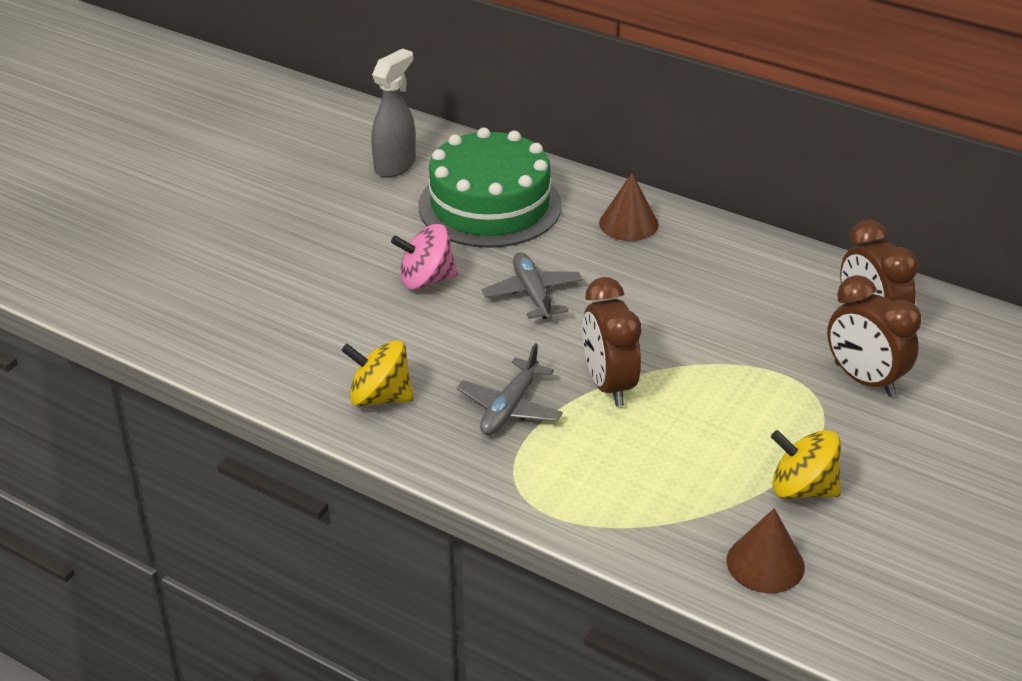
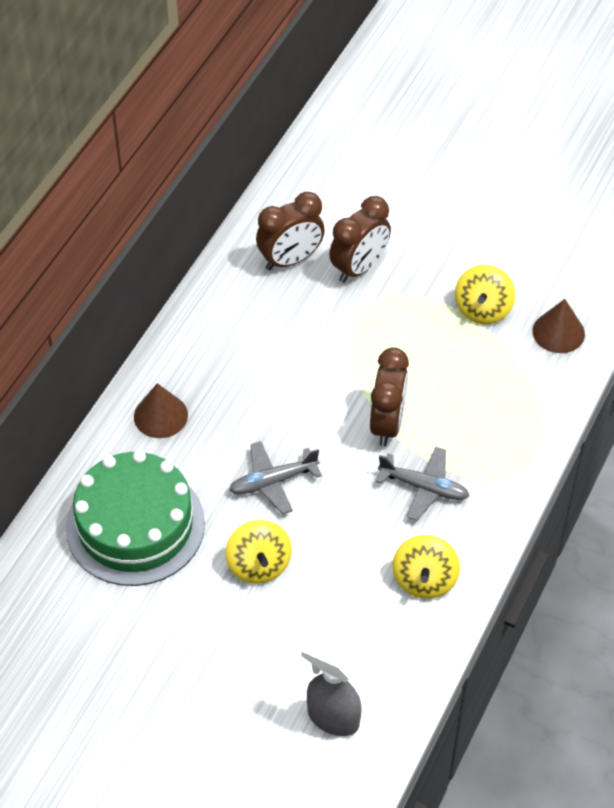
camera: 95 degrees left, 15 degrees up
(395, 166) = (65, 614): grey spray bottle -> grey spray bottle (332, 718)
(426, 280) = (259, 565): pink spinning top -> yellow spinning top
(608, 385) = (387, 424): brown clock -> brown clock turned 60 degrees counterclockwise

